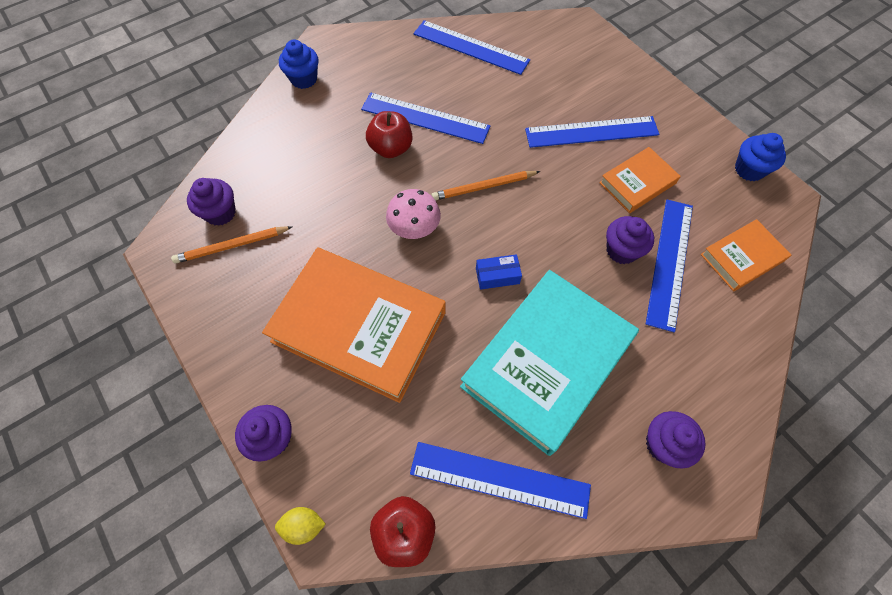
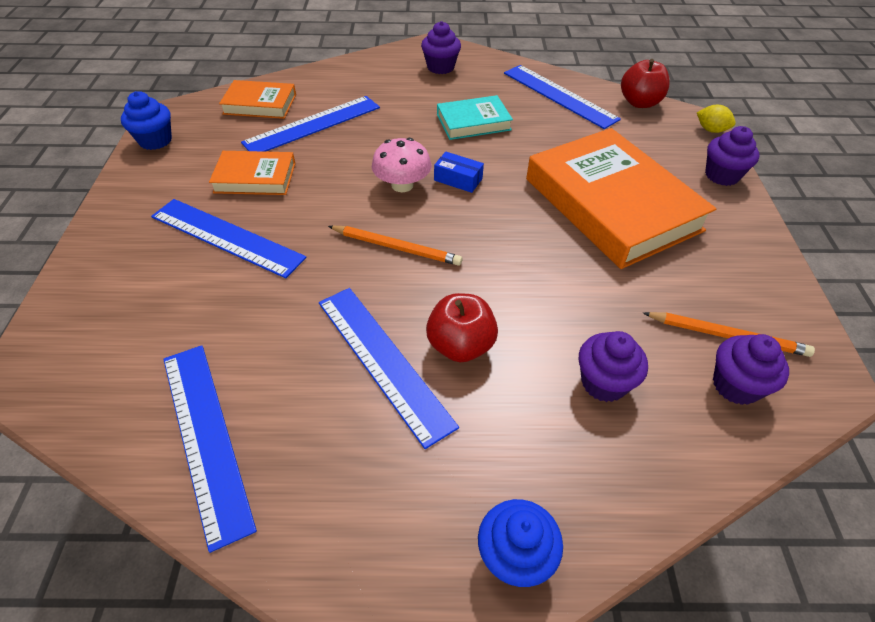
camera: 145 degrees left, 15 degrees down
(414, 227) = (501, 250): pink mushroom -> pink mushroom (402, 185)
(547, 363) = (473, 122): turquoise book -> turquoise book, size x0.50
(621, 250) = (337, 147): purple cupcake -> purple cupcake (603, 382)

